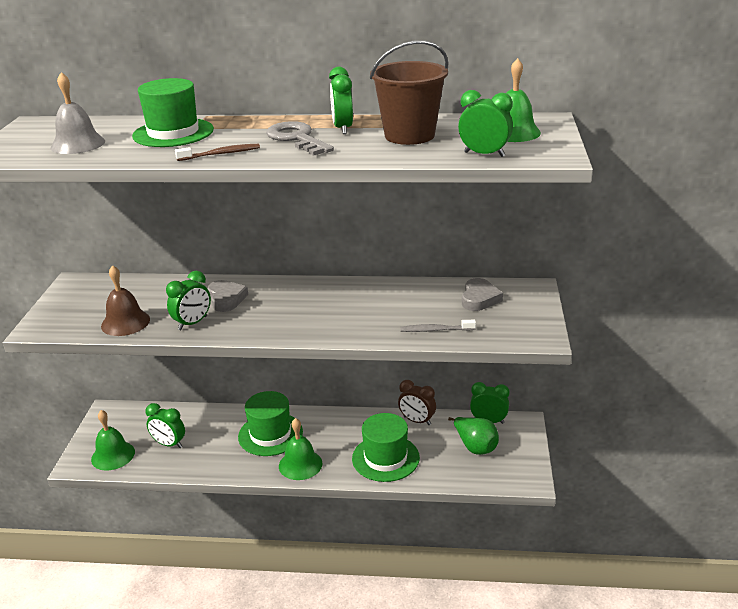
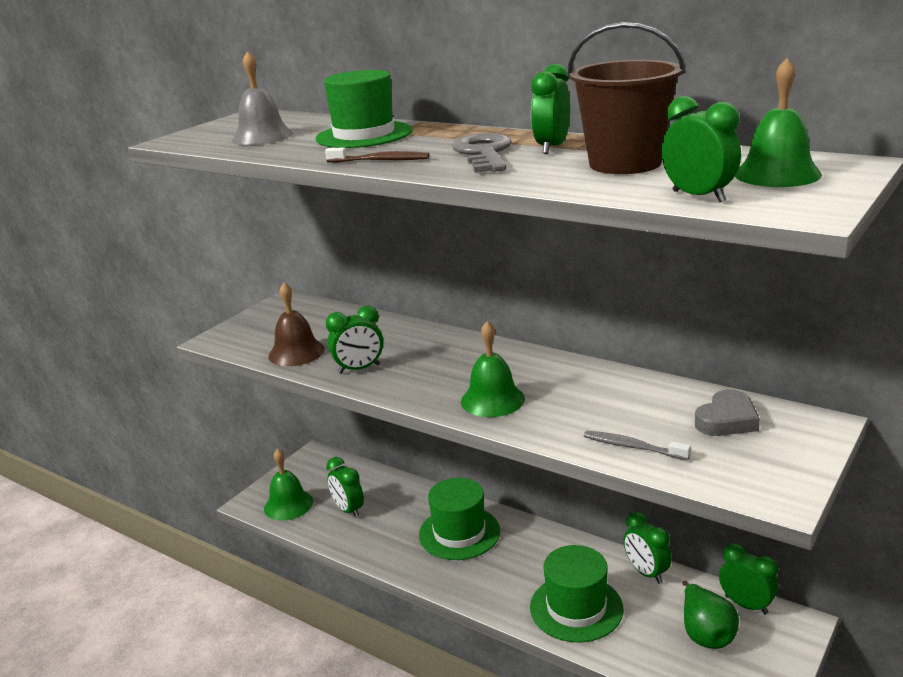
camera: 30 degrees right, 5 degrees down
(226, 299) = (415, 350): grey heart -> none
(300, 464) = (470, 581): green bell -> green bell (492, 400)
(417, 421) = (646, 572): brown clock -> green clock

